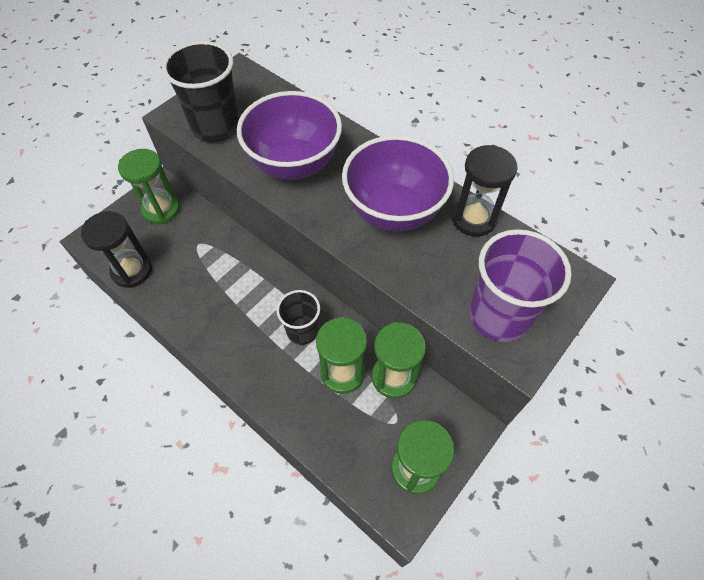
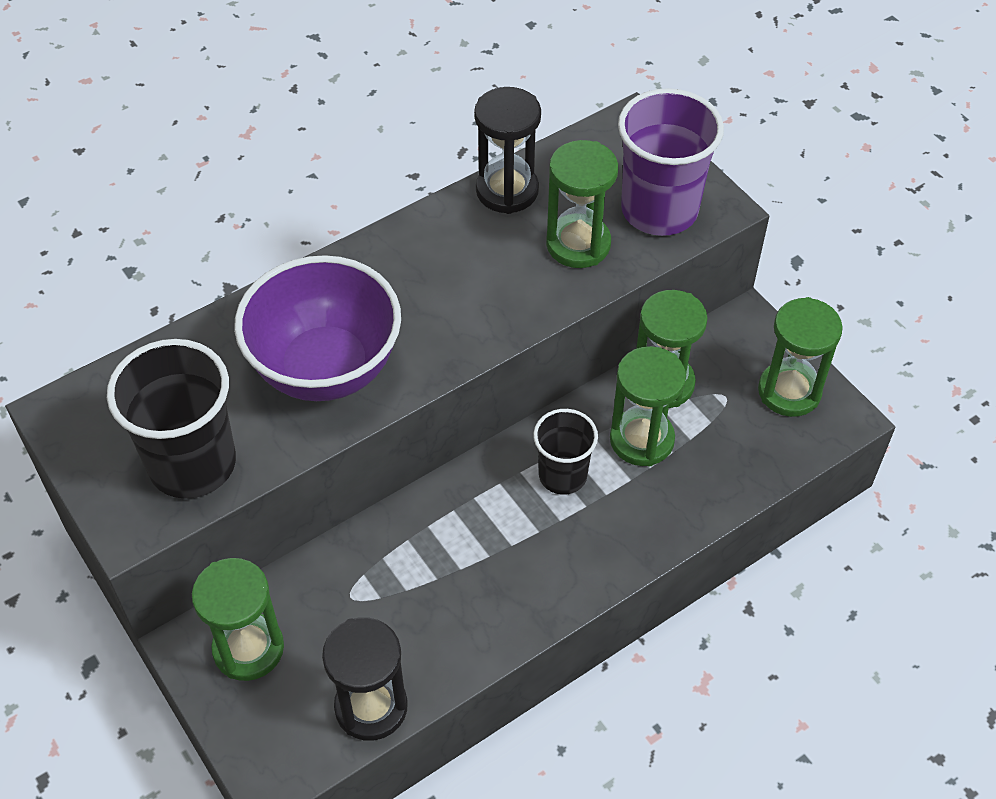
camera: 75 degrees left, 5 degrees down
(394, 211) = (463, 270): purple bowl -> none
(442, 270) = (578, 244): none -> green hourglass

